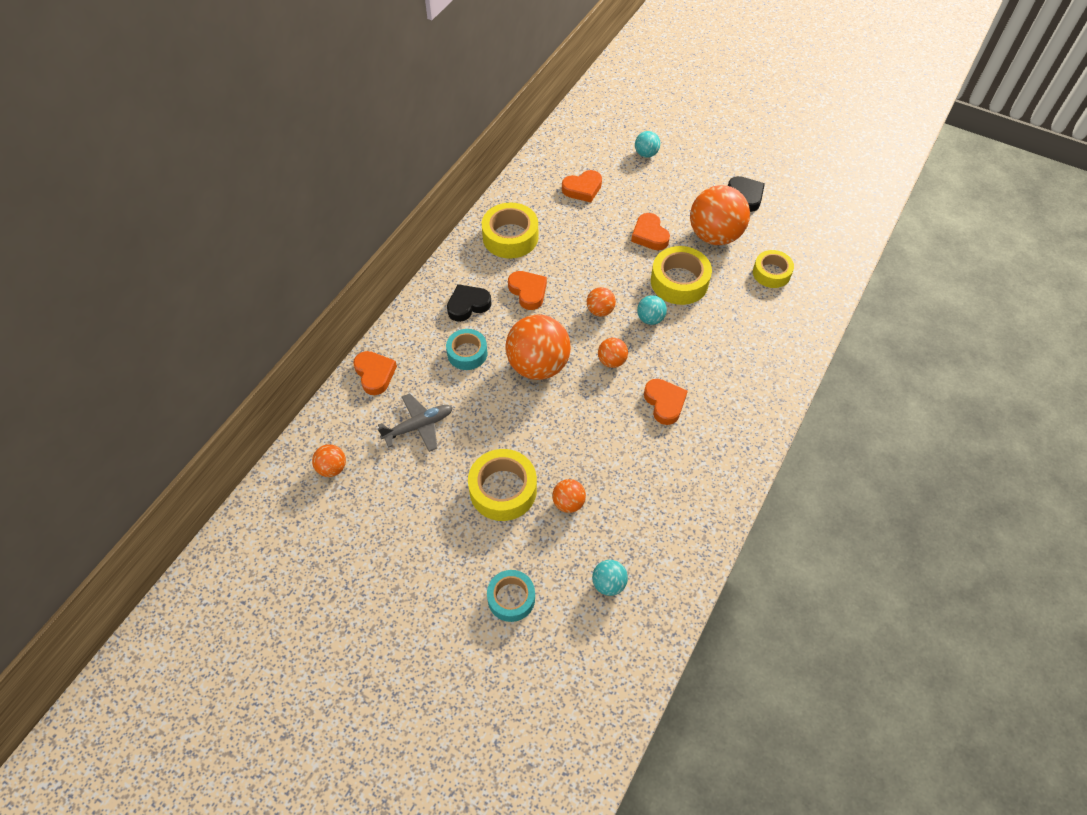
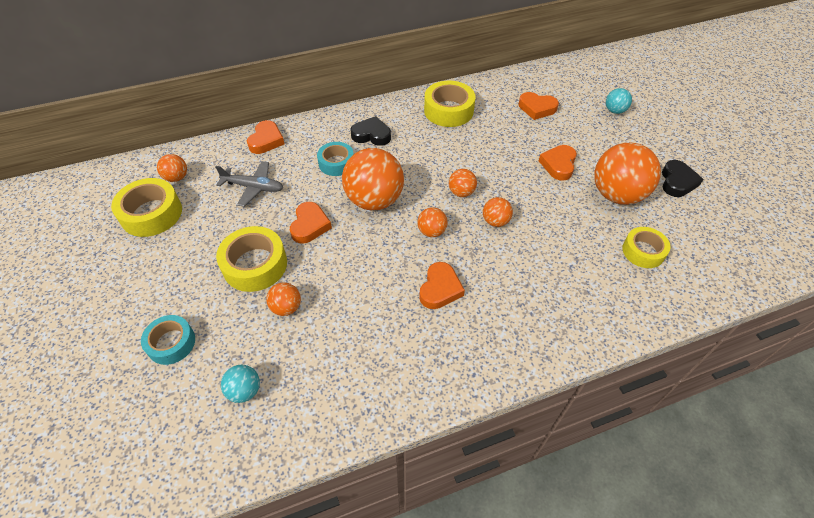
camera: 40 degrees right, 5 degrees down
(528, 292) = (422, 150): orange heart -> orange heart (310, 225)
(650, 319) = (495, 221): turquoise ball -> orange ball
(679, 282) = (549, 210): yellow tape -> yellow tape (151, 214)

